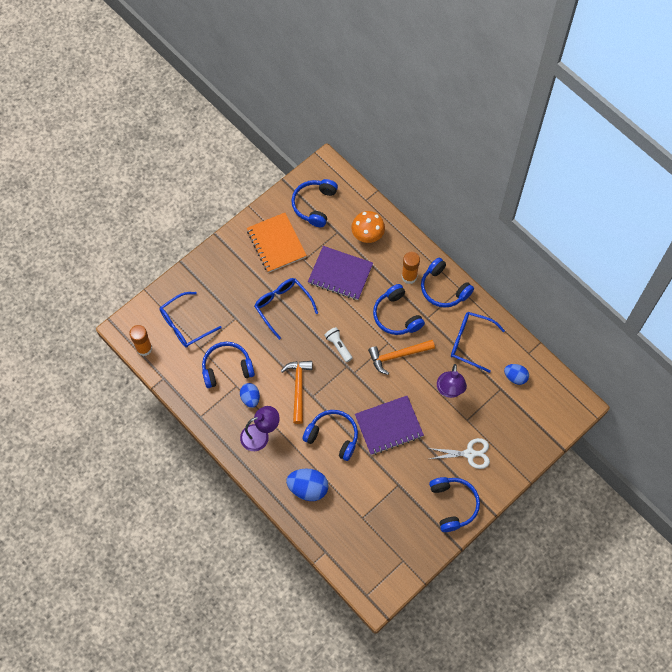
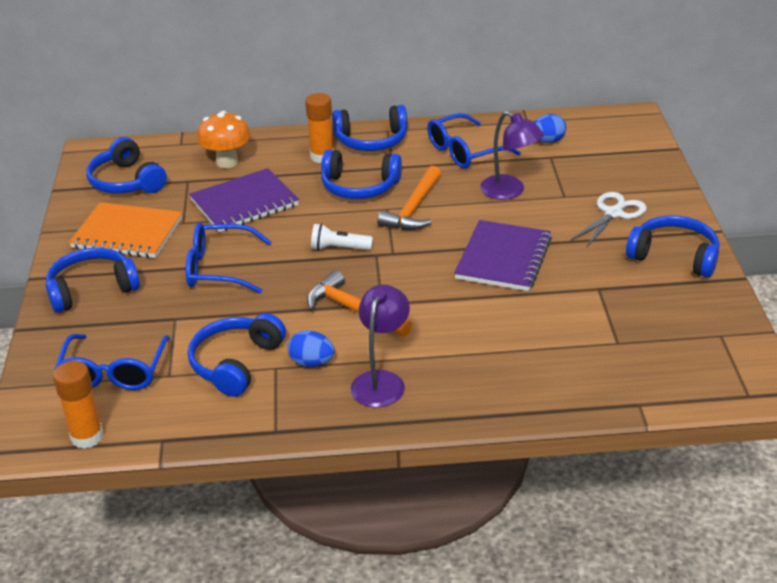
camera: 50 degrees left, 30 degrees down
(308, 488) = (518, 373): blue egg -> none
(333, 436) = (463, 312): blue headphones -> blue headphones (92, 289)

